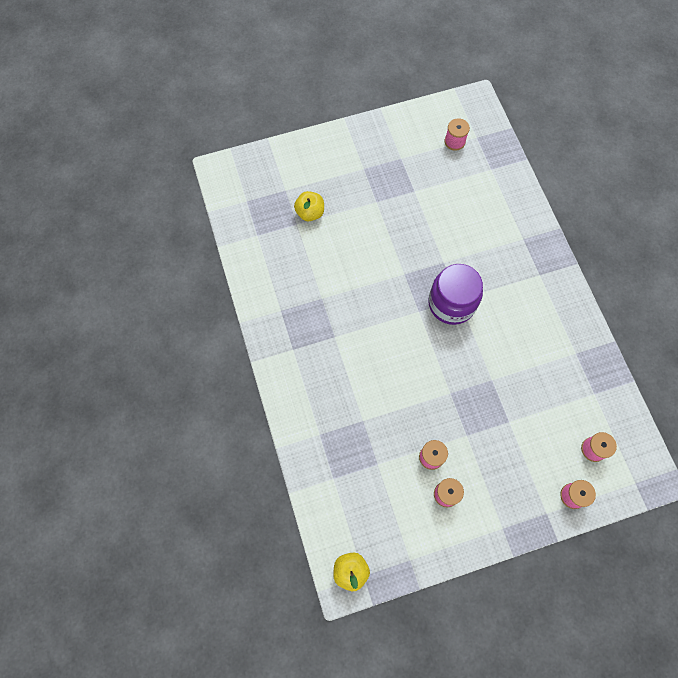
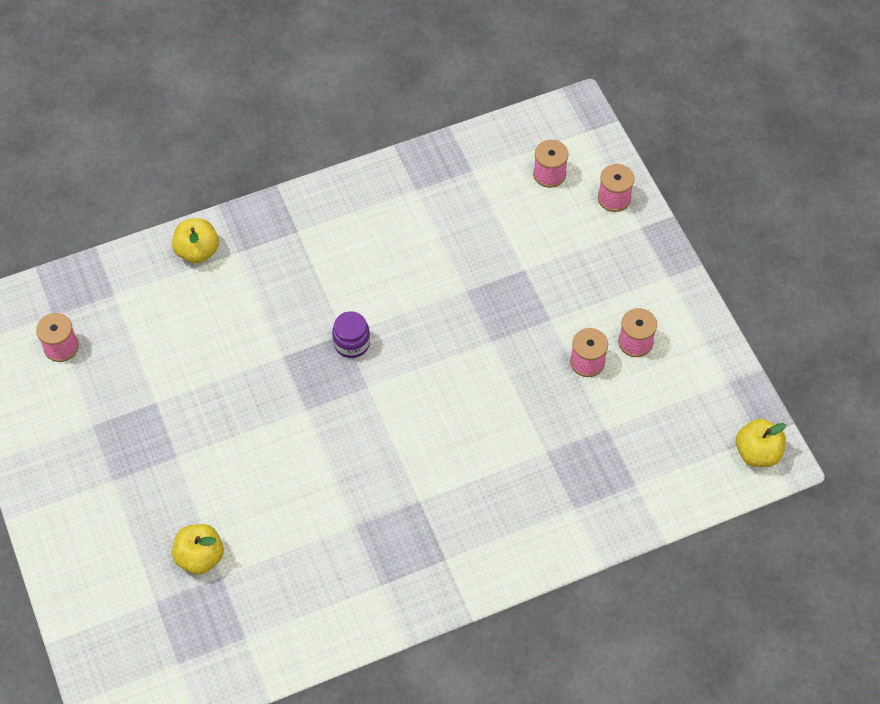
camera: 95 degrees left, 10 degrees down
(451, 303) = (351, 343): purple jar -> purple jar, size x0.50
(523, 215) = (197, 251): none -> yellow apple

